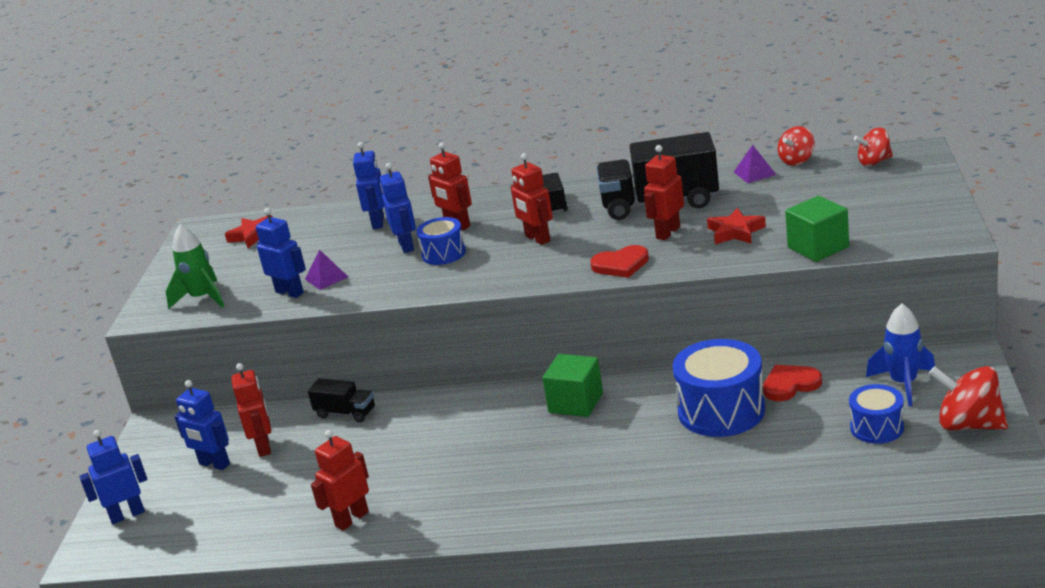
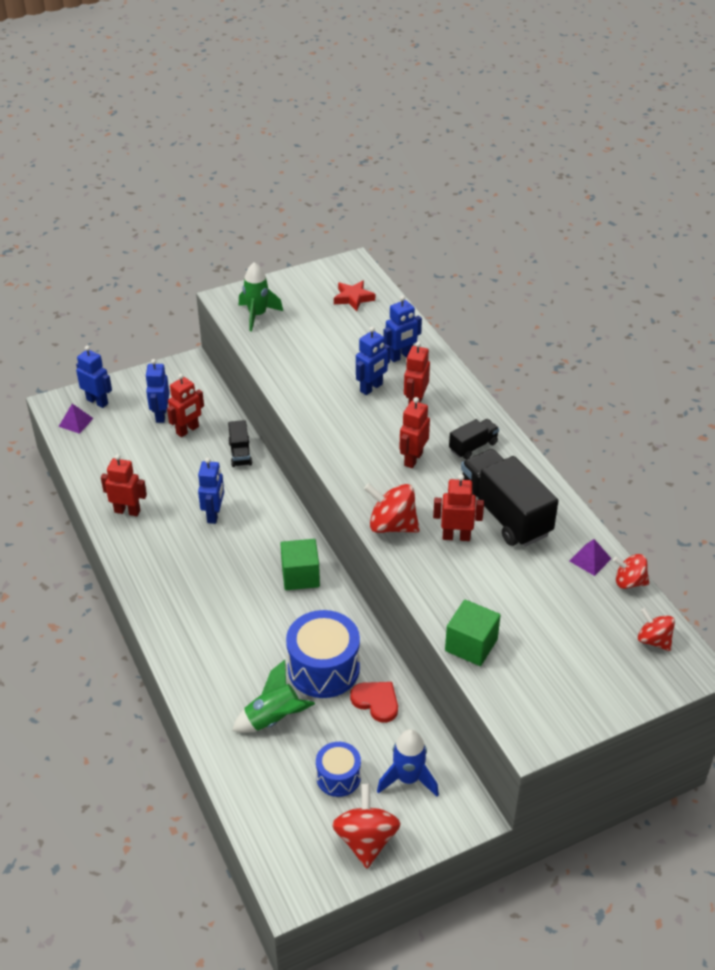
camera: 55 degrees right, 15 degrees up
(290, 292) = (281, 355): blue robot -> blue robot (214, 515)
(326, 278) = (308, 365): purple pyramid -> purple pyramid (76, 422)
(443, 253) = (368, 414): blue drum -> none
(621, 264) = (392, 525): red heart -> red spinning top
(735, 232) = (475, 580): red star -> none
(770, 458) = (273, 719): none -> green rocket

